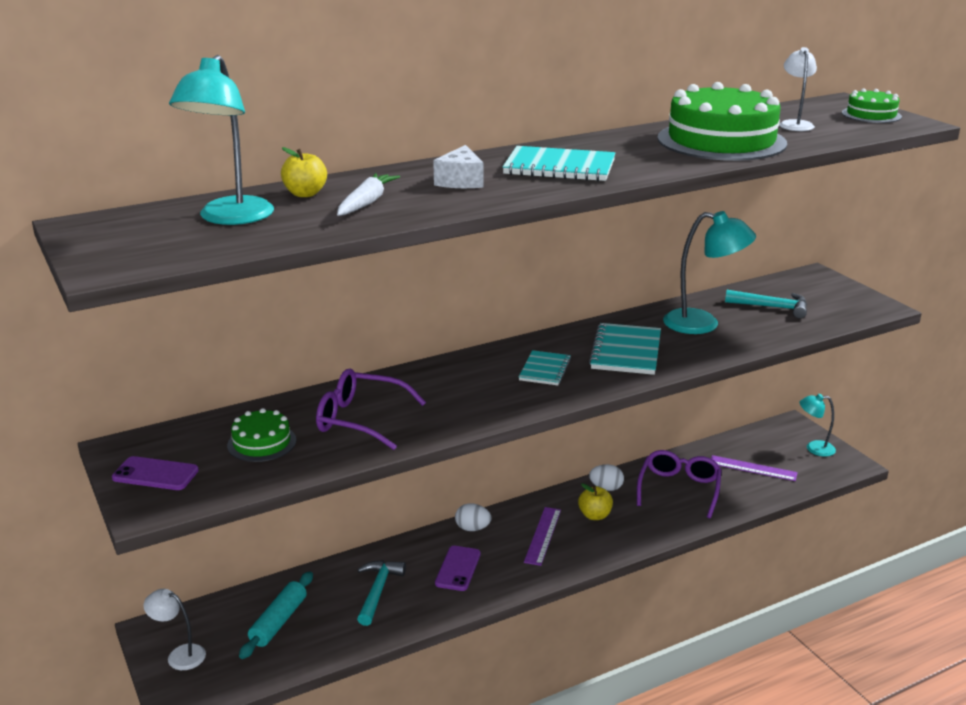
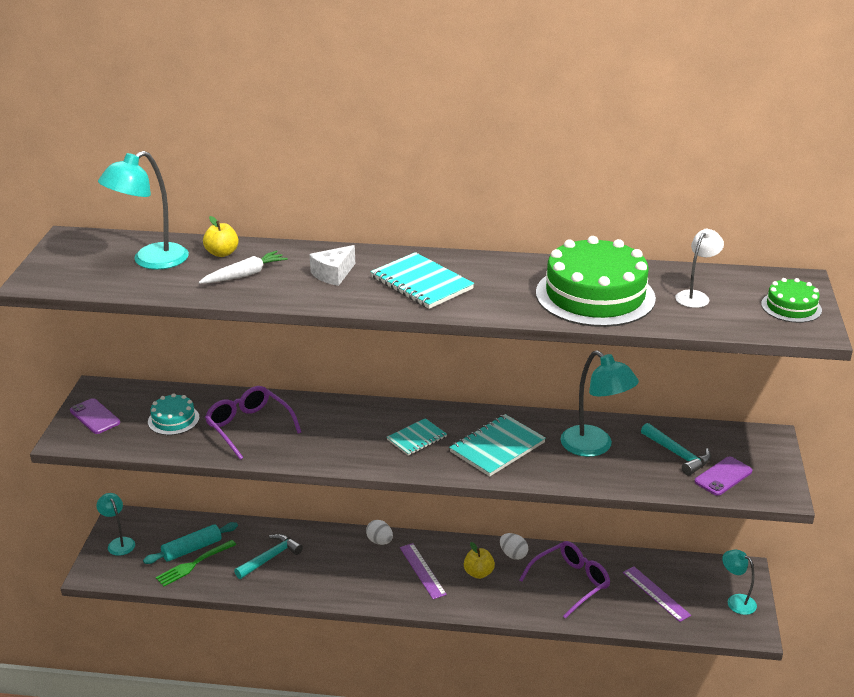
camera: 35 degrees right, 5 degrees up
(179, 655) = (119, 543): white lamp -> turquoise lamp
(262, 443) = (173, 419): green cake -> turquoise cake
(298, 635) = (194, 564): none -> green fork
(458, 568) = (337, 567): purple phone -> purple phone (723, 476)
(543, 535) = (422, 570): purple ruler -> purple ruler turned 75 degrees counterclockwise

